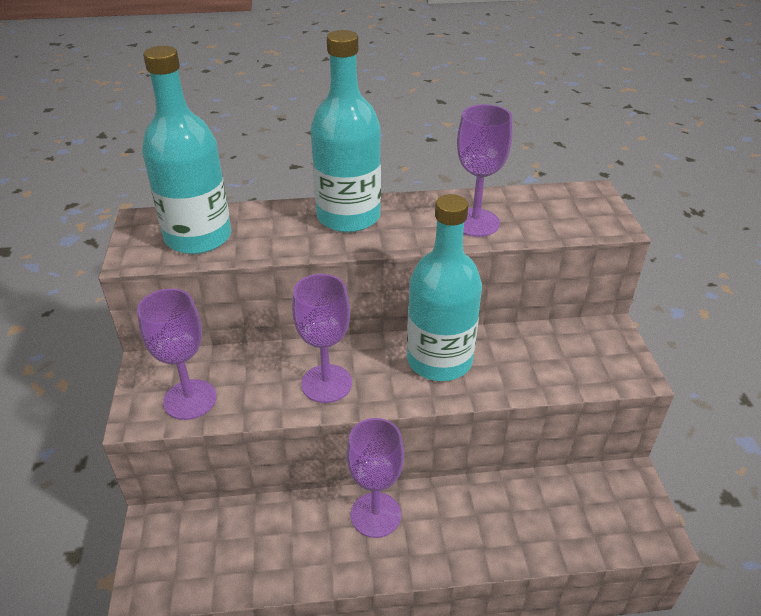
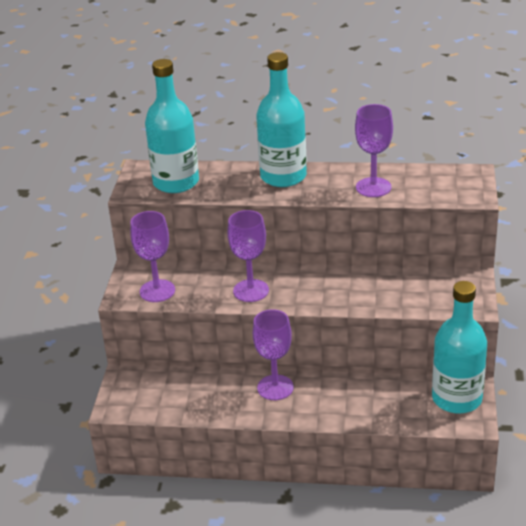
camera: 15 degrees right, 5 degrees down
(439, 360) = (335, 284): turquoise bottle -> turquoise bottle (456, 398)

